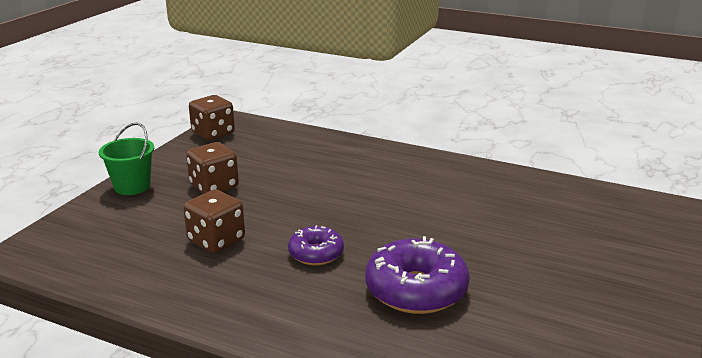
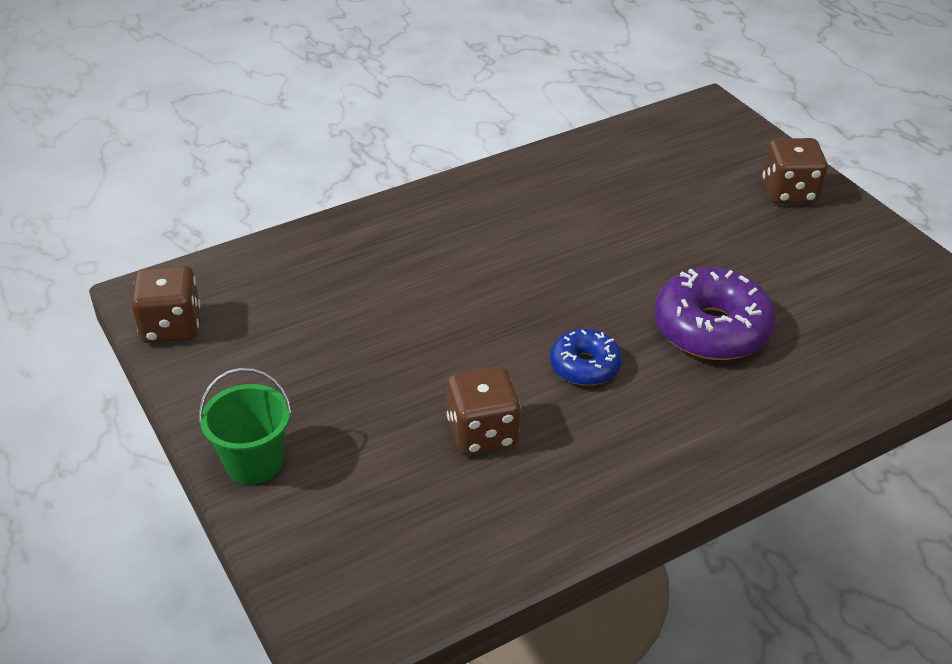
camera: 55 degrees left, 15 degrees up
(214, 186) = (339, 385): brown dice -> brown dice (789, 192)
(316, 253) = (585, 366): purple donut -> blue donut

